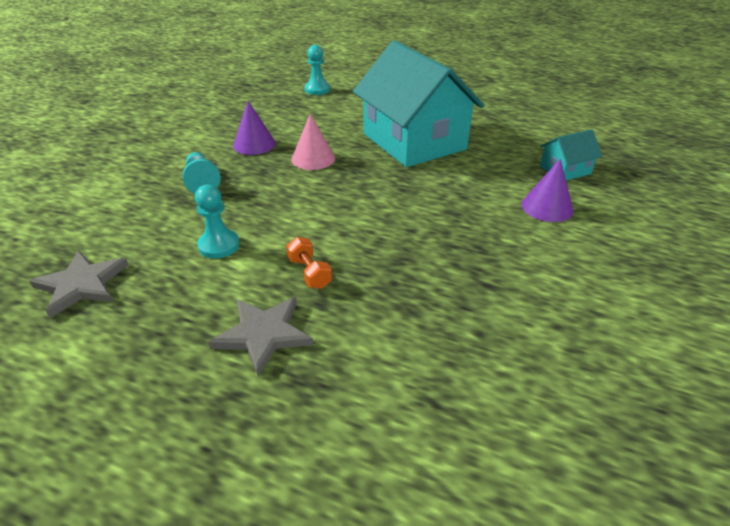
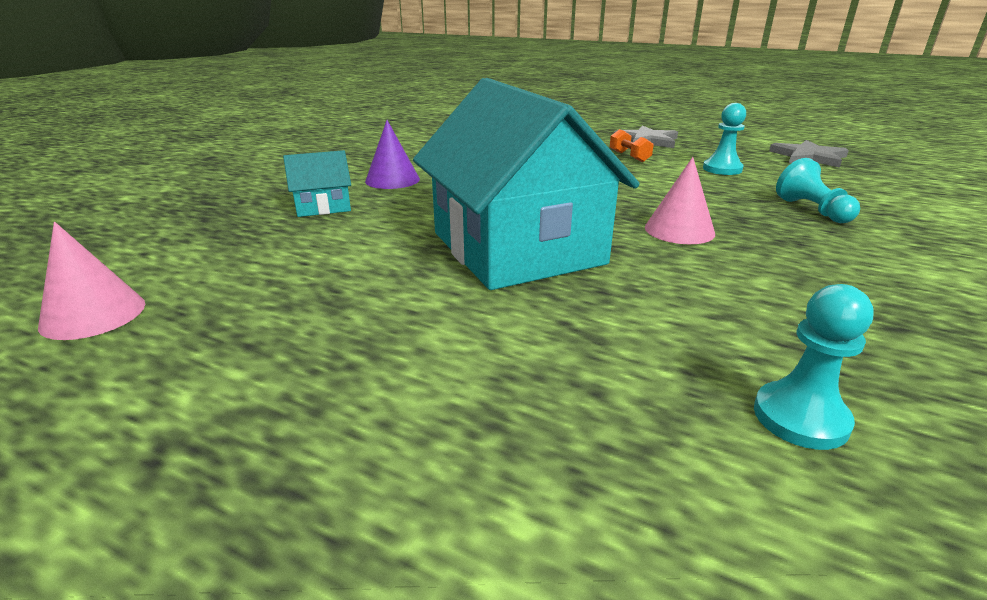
camera: 175 degrees left, 10 degrees down
(254, 144) = (800, 253): purple cone -> none
(576, 105) = (93, 314): none -> pink cone

